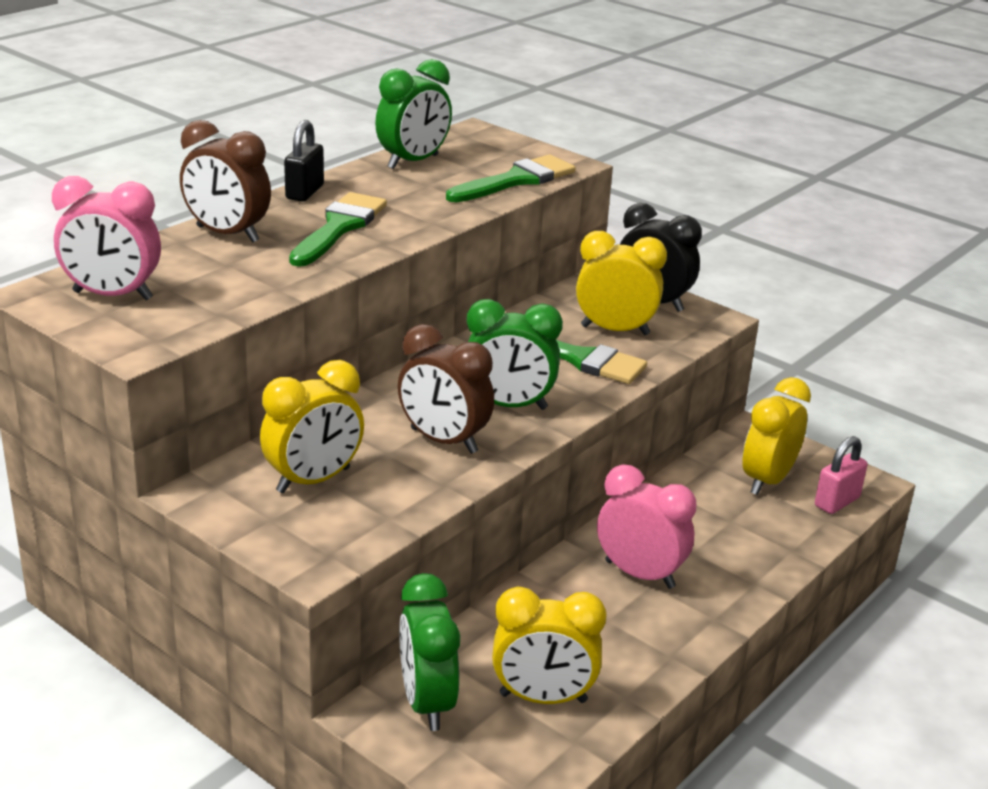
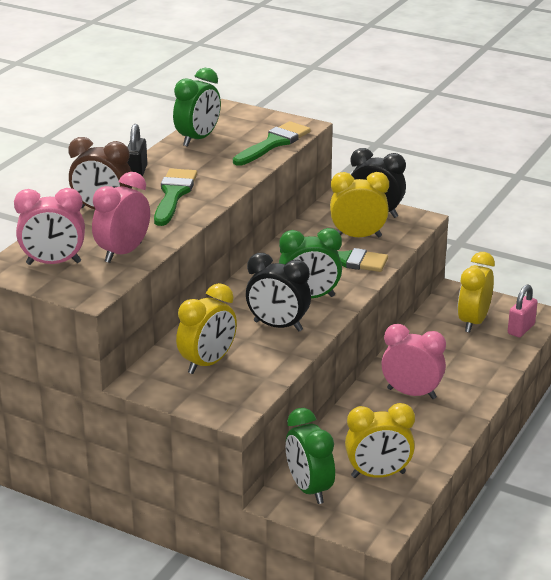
camera: 10 degrees left, 0 degrees up
(221, 295) = (123, 253): none -> pink clock
(443, 441) = (278, 326): brown clock -> black clock

